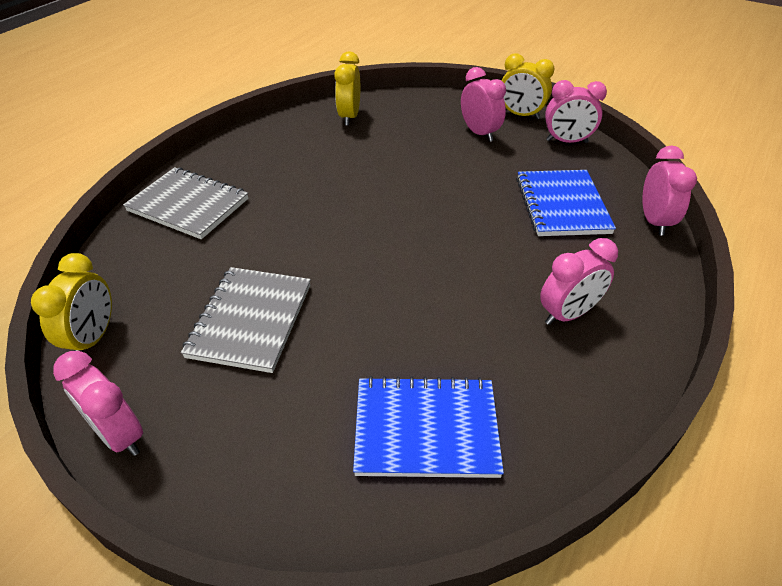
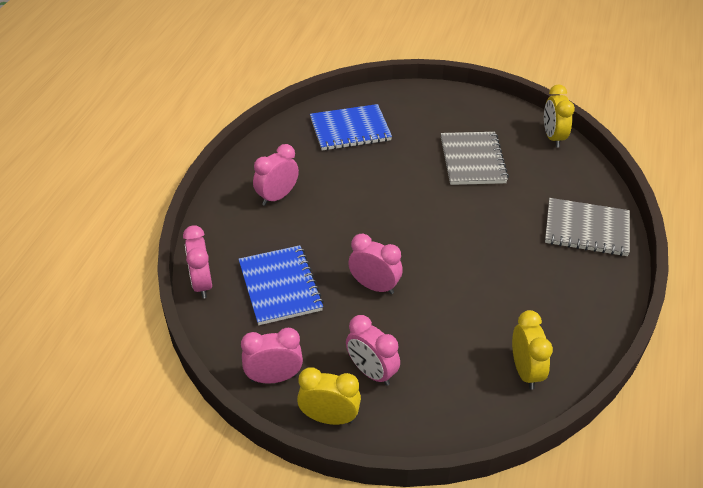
camera: 165 degrees right, 0 degrees up
(119, 435) = (495, 105): pink clock -> pink clock (374, 286)

